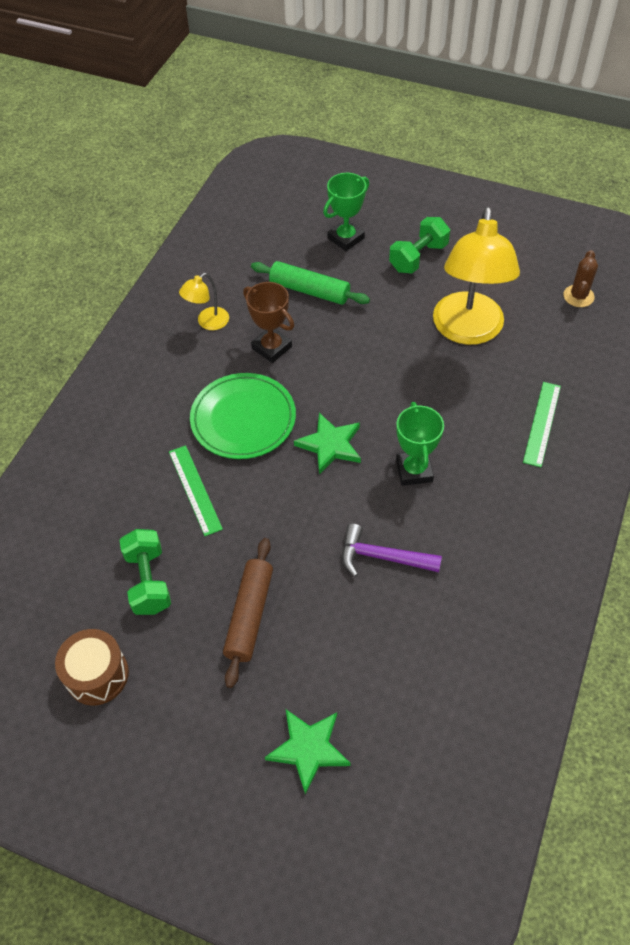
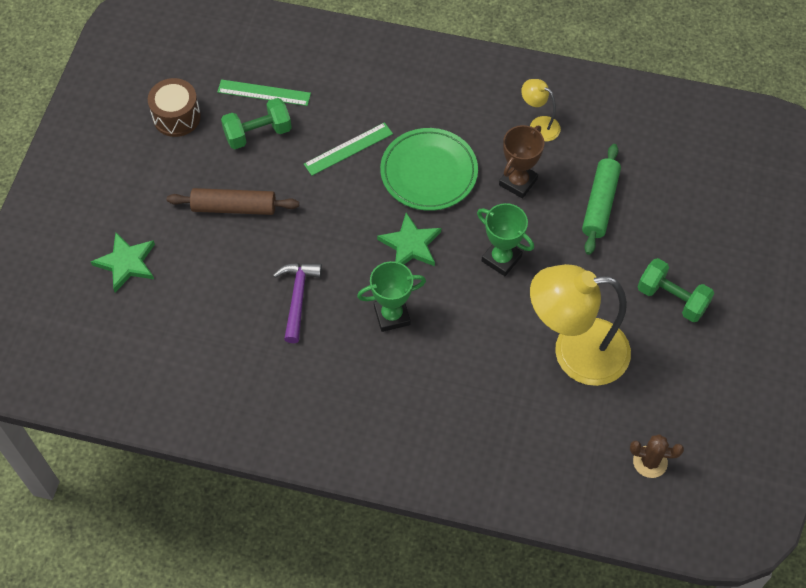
camera: 80 degrees right, 5 degrees up
(346, 238) = (684, 227): green trophy -> green trophy (501, 259)
(542, 423) = (465, 425): green ruler -> green ruler (264, 93)

